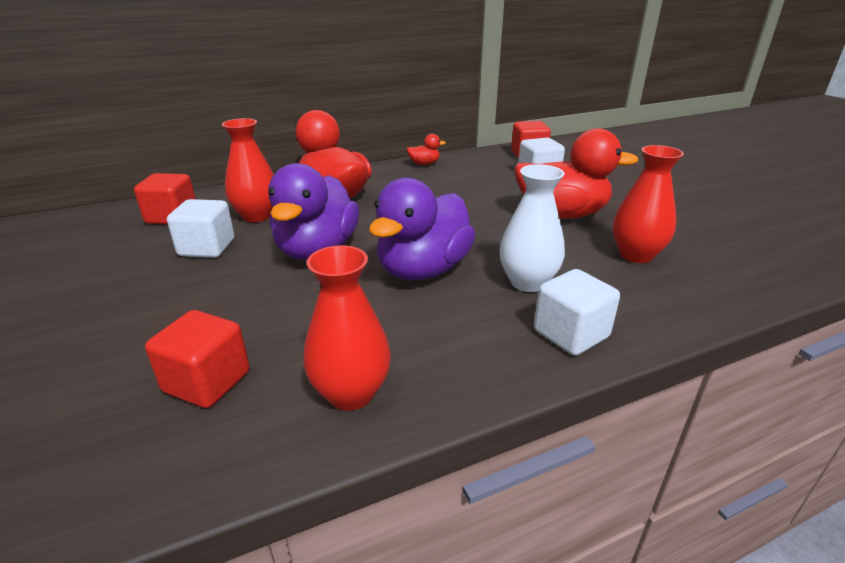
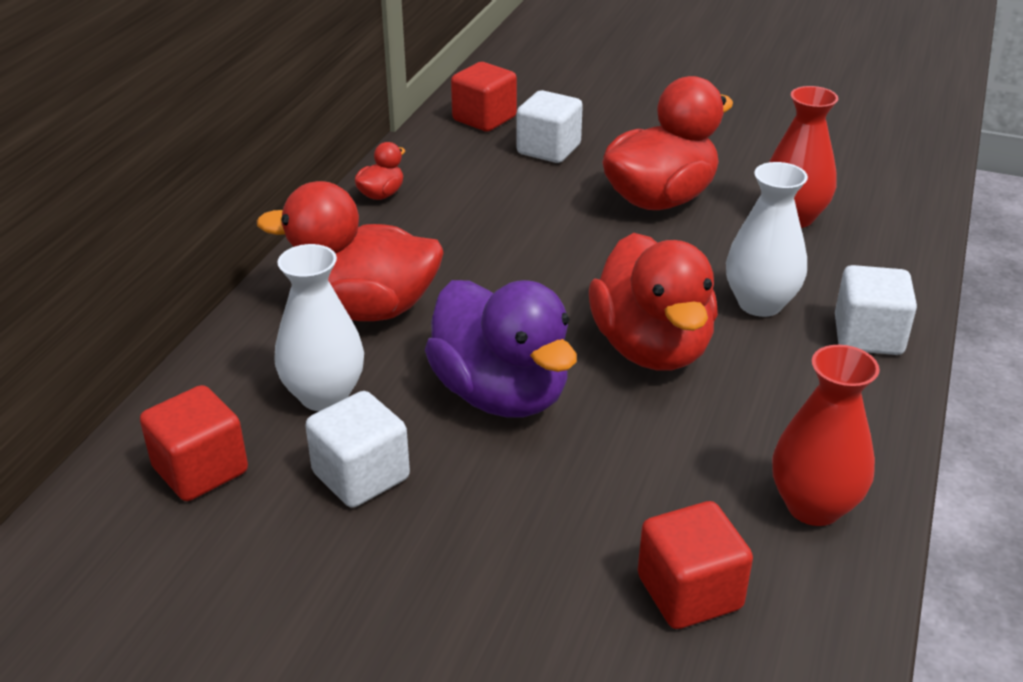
camera: 45 degrees left, 5 degrees up
(257, 216) = (324, 395): red vase -> white vase
(423, 270) = (652, 348): purple duck -> red duck

